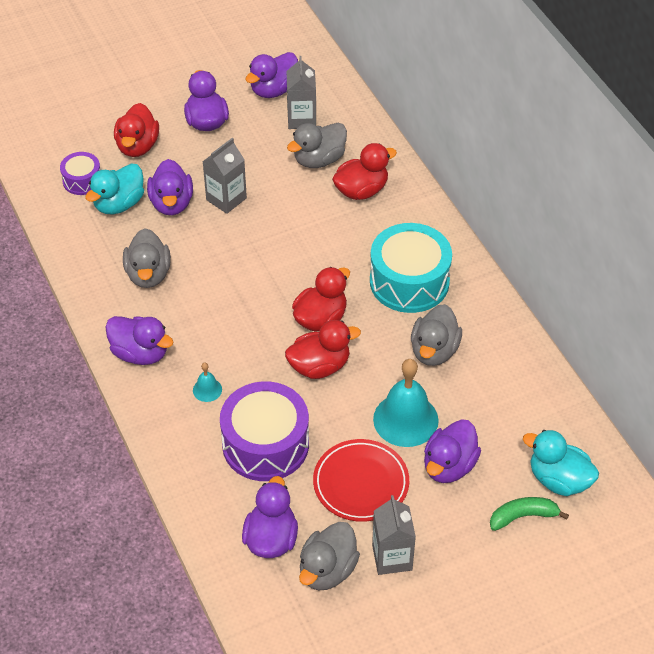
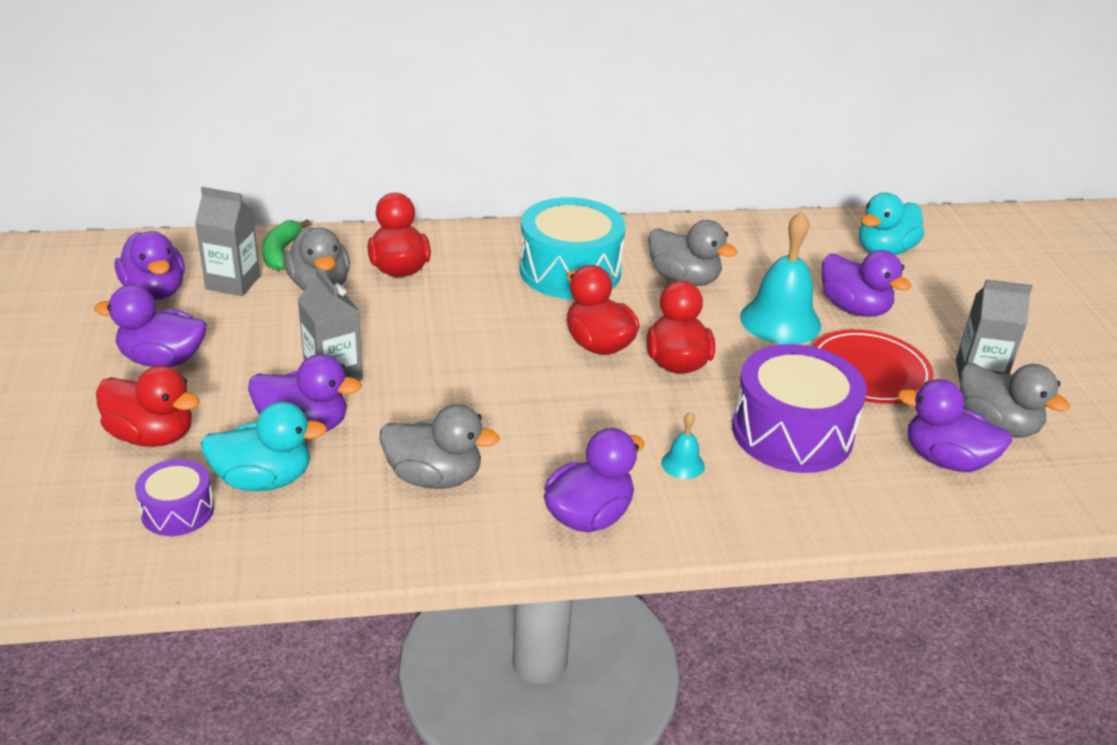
camera: 75 degrees left, 15 degrees down
(119, 204) = (264, 480): turquoise duck -> turquoise duck turned 60 degrees counterclockwise
(523, 516) = (929, 281): green banana -> green banana (281, 252)

